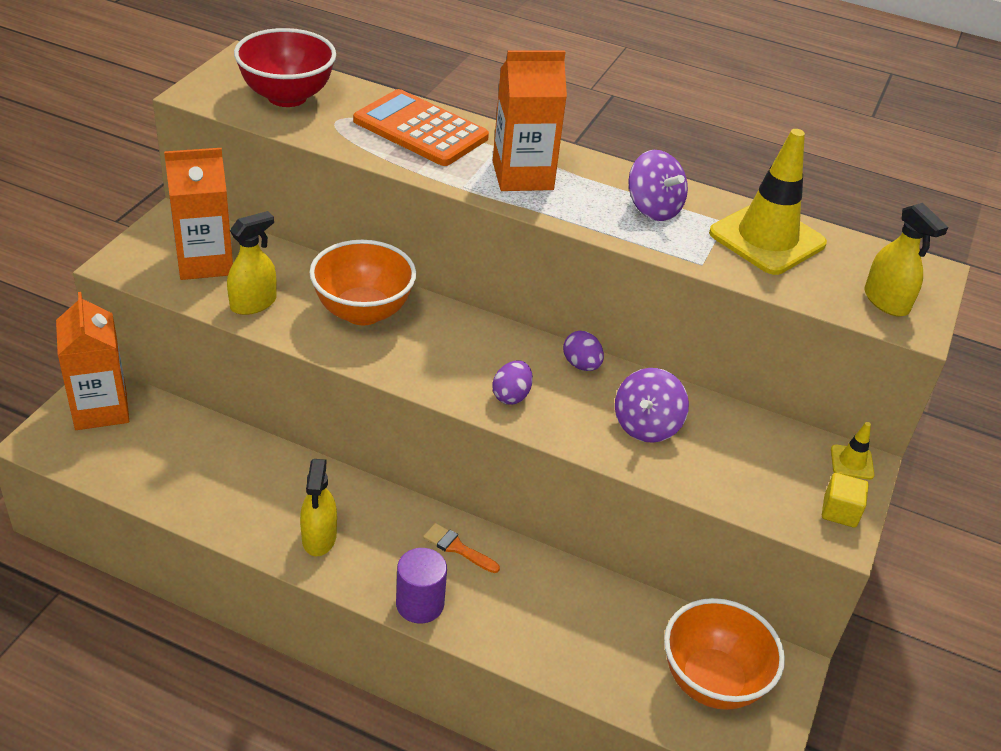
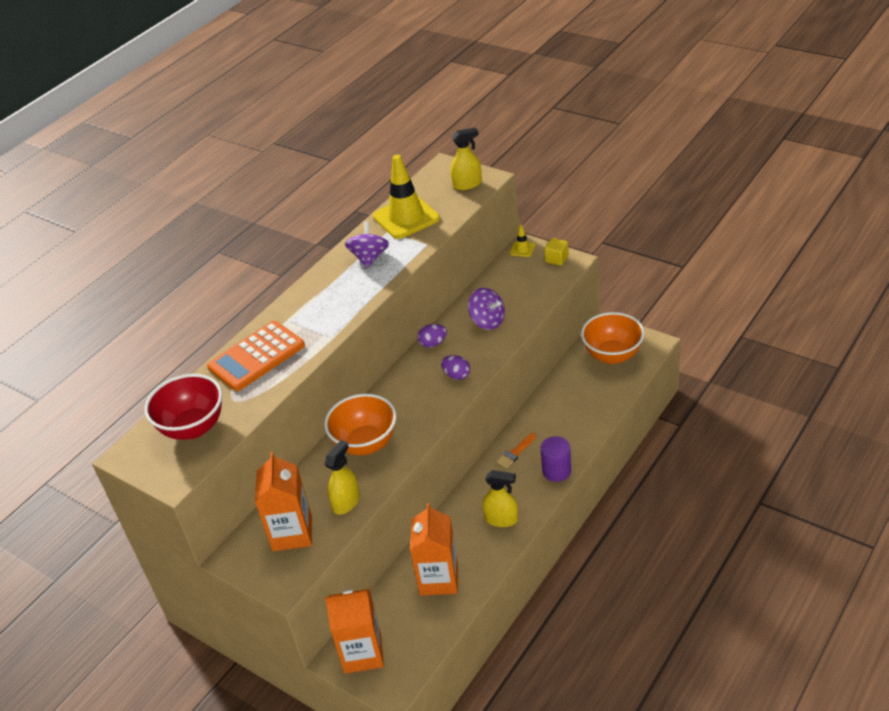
camera: 70 degrees left, 0 degrees up
(253, 303) = (346, 502): yellow spray bottle -> yellow spray bottle turned 60 degrees clockwise
(522, 175) = (323, 310): orange carton -> orange carton (439, 579)
(653, 208) = (369, 258): purple spinning top -> purple spinning top turned 60 degrees counterclockwise

